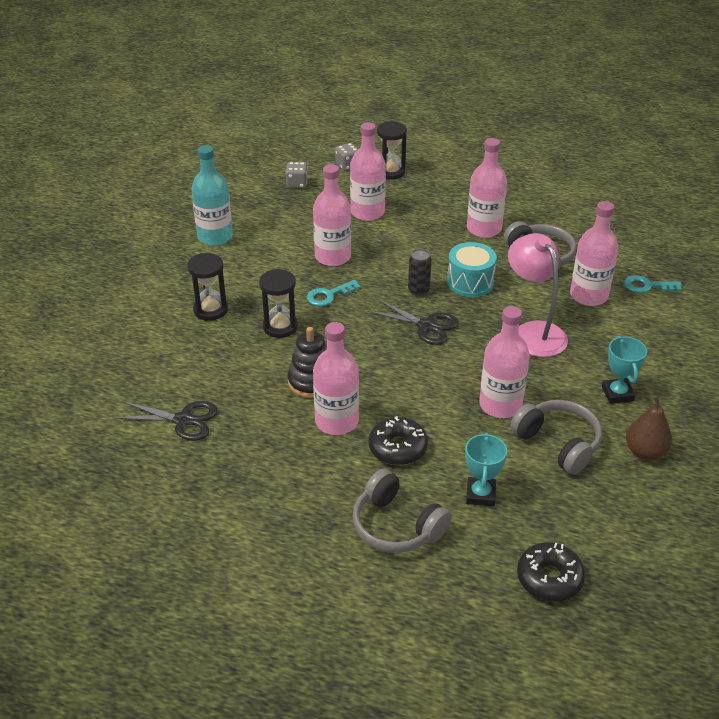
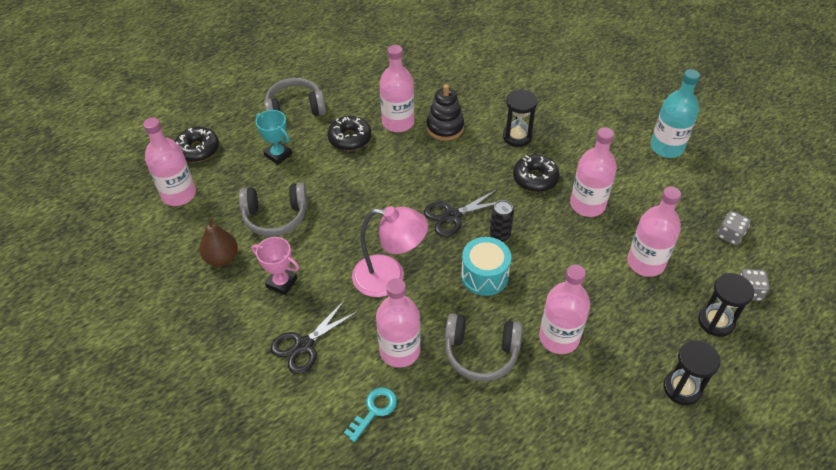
camera: 125 degrees right, 10 degrees up
(183, 420) = (460, 61): black scissors -> black scissors (304, 345)
(210, 310) = (565, 110): black hourglass -> black hourglass (682, 388)
(329, 295) = (535, 178): turquoise key -> black donut
(500, 405) = (336, 208): pink bottle -> pink bottle (179, 194)
(617, 394) = (281, 283): turquoise trophy -> pink trophy

